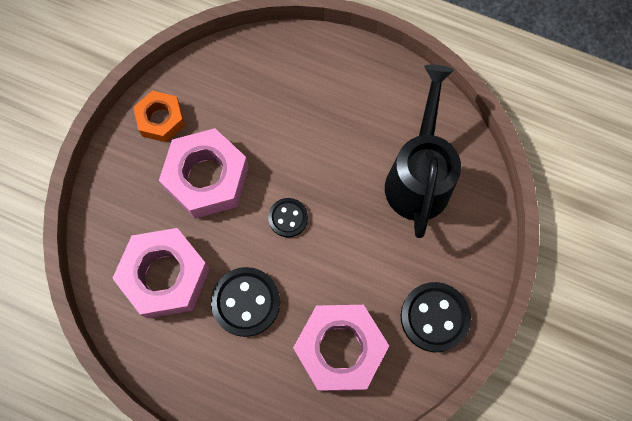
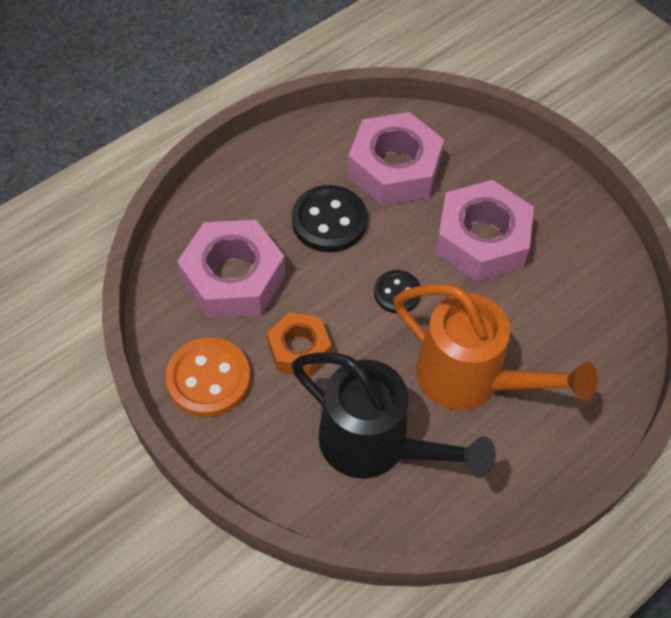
camera: 115 degrees right, 15 degrees down
(161, 120) = (571, 226): orange nut -> orange nut (299, 349)
(334, 137) = (471, 379): none -> orange watering can
(434, 317) = (208, 379): black button -> orange button

